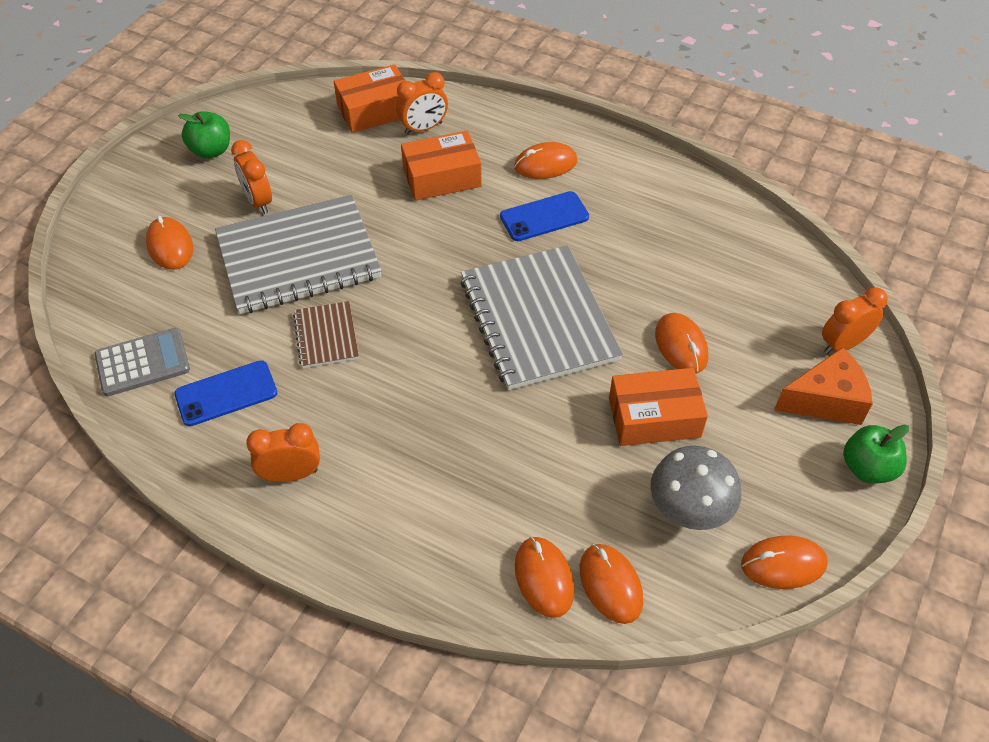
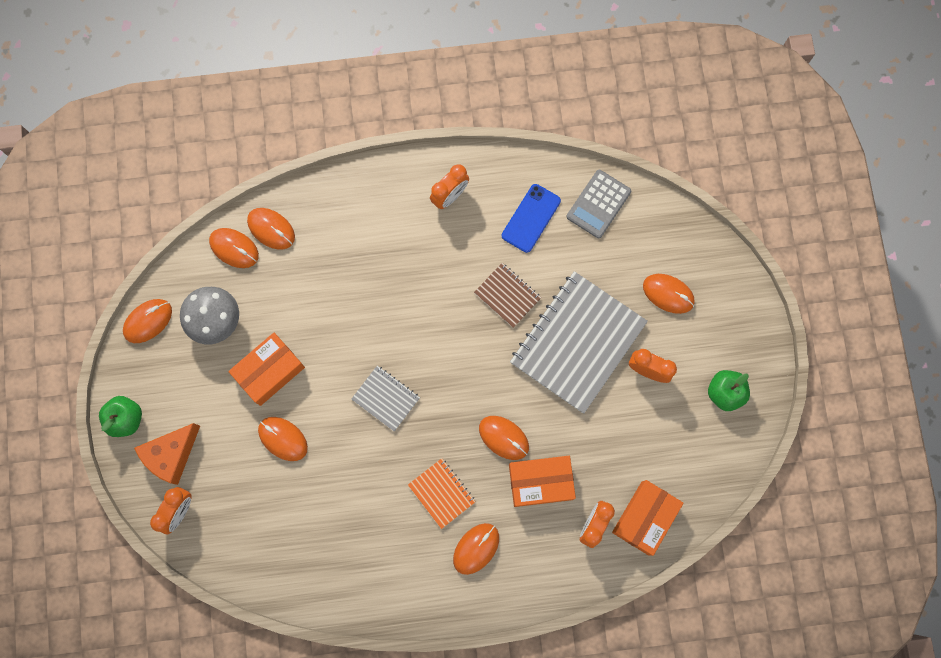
camera: 145 degrees right, 25 degrees up
(442, 177) = (540, 482): orange box -> orange box turned 45 degrees clockwise
(445, 225) = (504, 437): none -> orange mouse
(538, 319) = (386, 398): grey notebook -> grey notebook, size x0.47
(544, 217) = (441, 493): blue phone -> orange notebook

